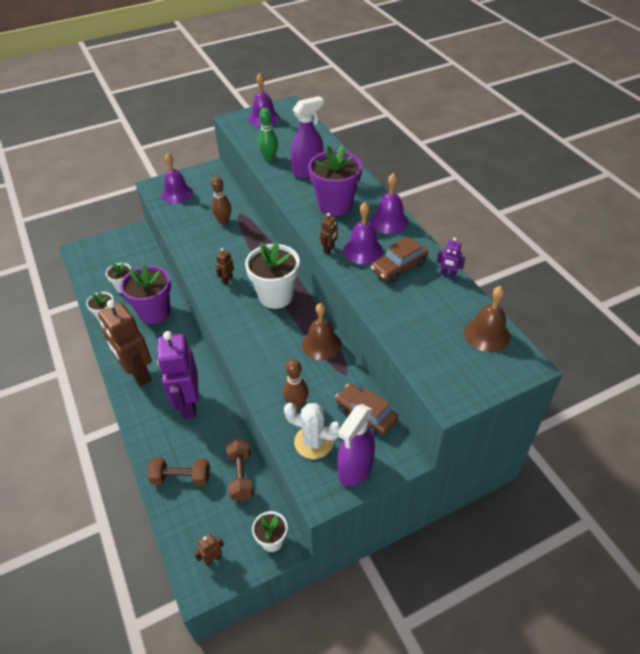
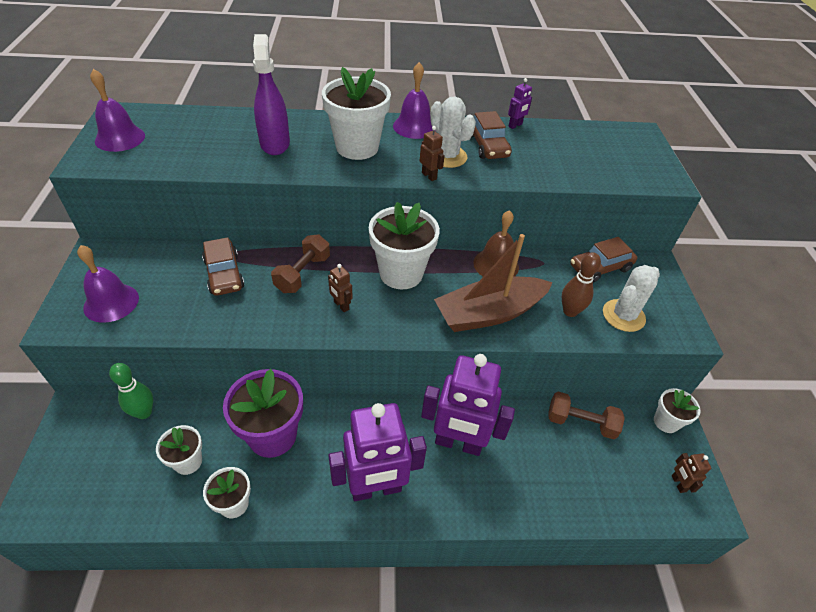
camera: 70 degrees left, 0 degrees up
(138, 374) = (376, 489): brown robot -> purple robot
(181, 478) = (565, 484): brown dumbbell -> brown dumbbell (303, 274)
(223, 221) = (224, 274): brown bowling pin -> brown car
(264, 355) = (489, 313): none -> brown boat
(269, 158) = (214, 161): green bowling pin -> green bowling pin (144, 412)
(335, 205) = (357, 147): purple flower pot -> white flower pot
(355, 468) = (662, 298): purple spray bottle -> none
(363, 250) = (447, 156): purple bell -> white cactus
(487, 334) = (600, 136): brown bell -> none

